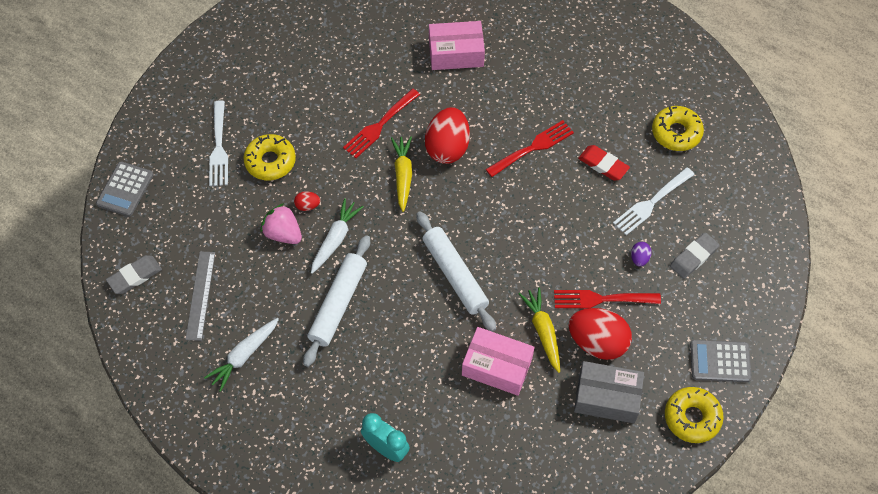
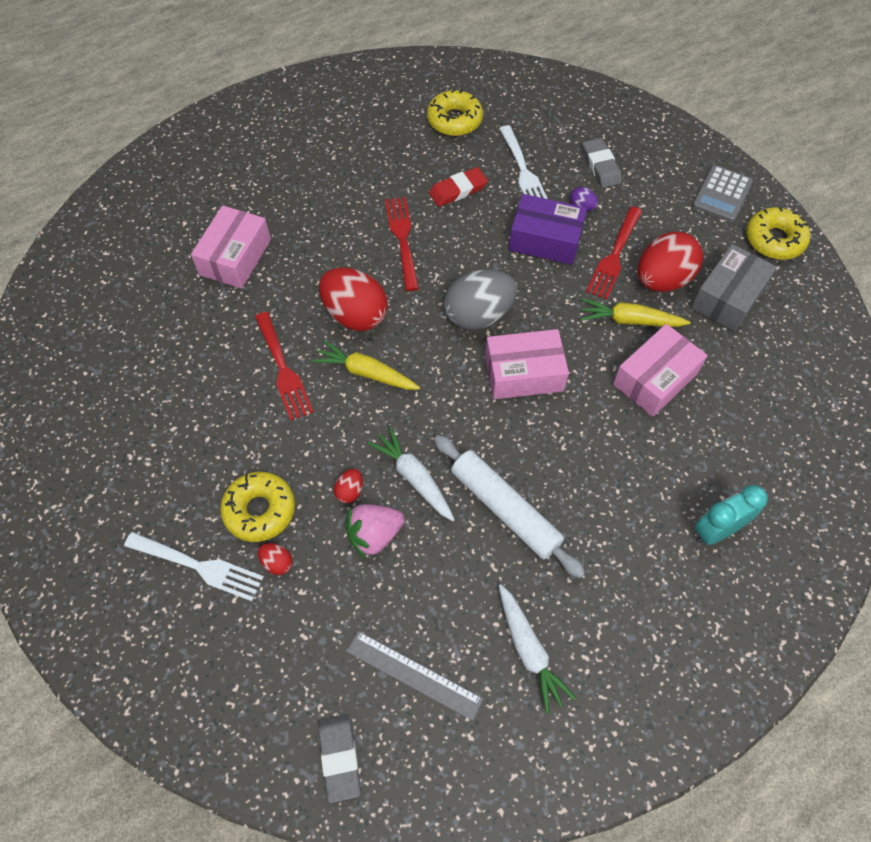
camera: 65 degrees left, 0 degrees up
(125, 189) = (189, 721): grey calculator -> none
(240, 188) = (277, 563): none -> red egg
(454, 275) = (524, 373): white rolling pin -> pink box
(490, 226) = (478, 315): none -> grey egg
(589, 244) = (545, 240): none -> purple box

